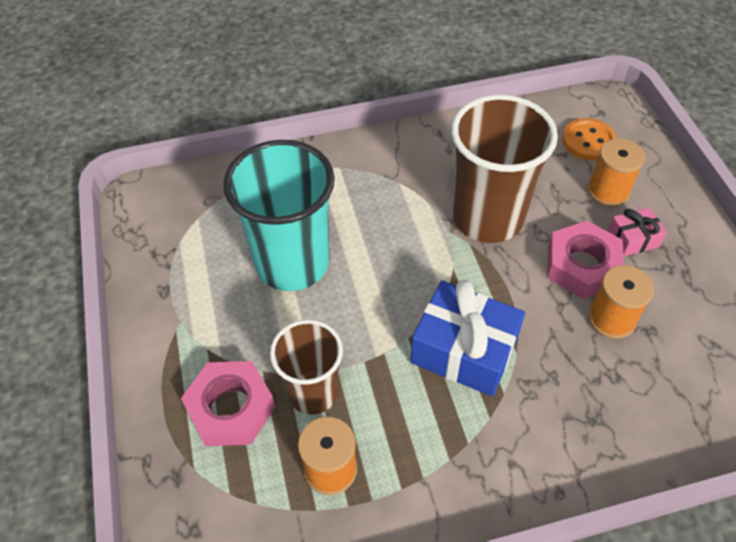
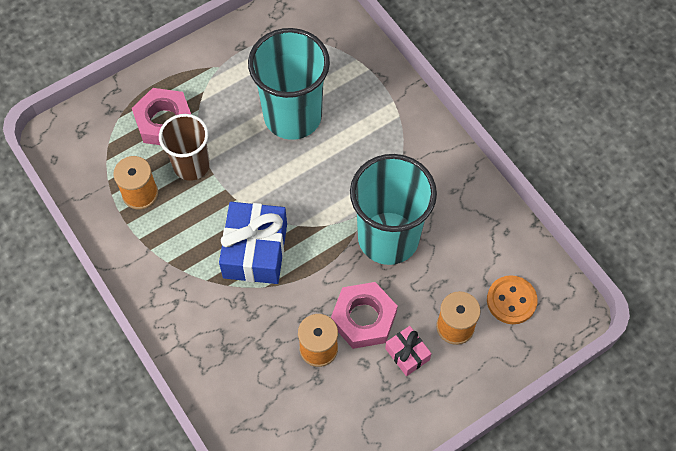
camera: 70 degrees right, 10 degrees up
(487, 217) = (388, 238): brown cup -> turquoise cup

